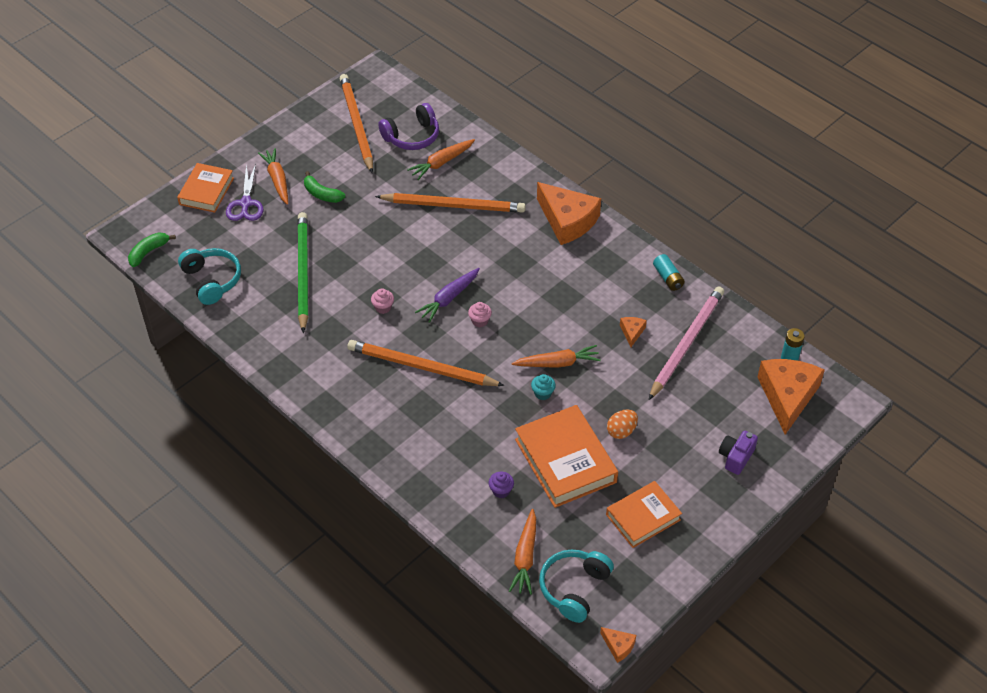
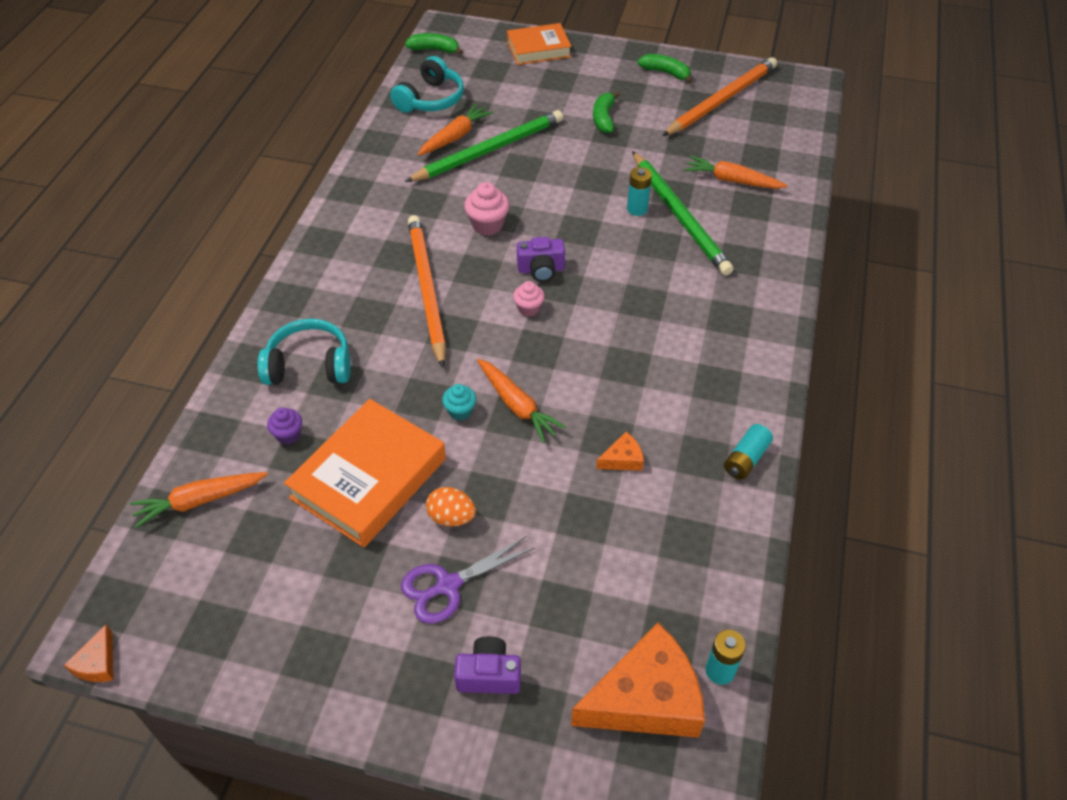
camera: 60 degrees right, 0 degrees up
(246, 203) = (545, 77): purple scissors -> purple scissors (448, 585)
(277, 180) = (594, 83): orange carrot -> orange carrot (455, 137)
(300, 137) = (666, 73): none -> green banana
(383, 307) = (487, 225): pink cupcake -> pink cupcake, size x1.55
(412, 136) = (747, 144): purple headphones -> none
(430, 223) = (637, 209): none -> turquoise battery
(449, 298) = (541, 269): purple carrot -> purple camera
(453, 205) = (679, 215): orange pencil -> green pencil
(567, 220) = (749, 319): orange cheese -> none
(574, 588) = (172, 573): turquoise headphones -> turquoise headphones (309, 365)
(643, 517) = (322, 602): orange book -> none
(686, 344) = (649, 527): pink pencil -> none

